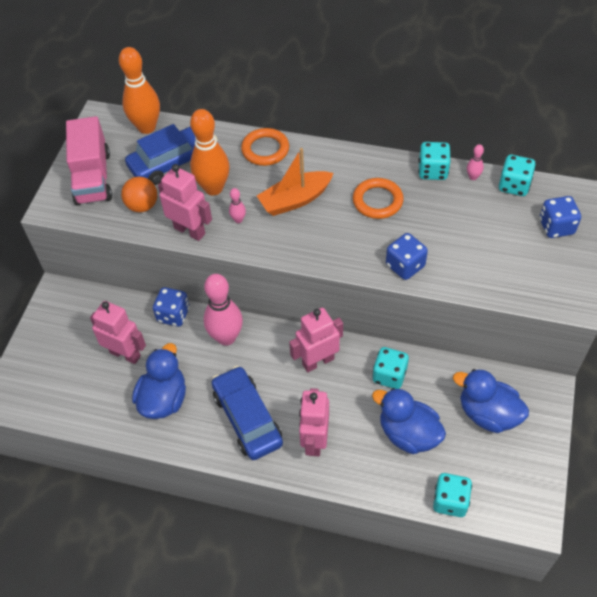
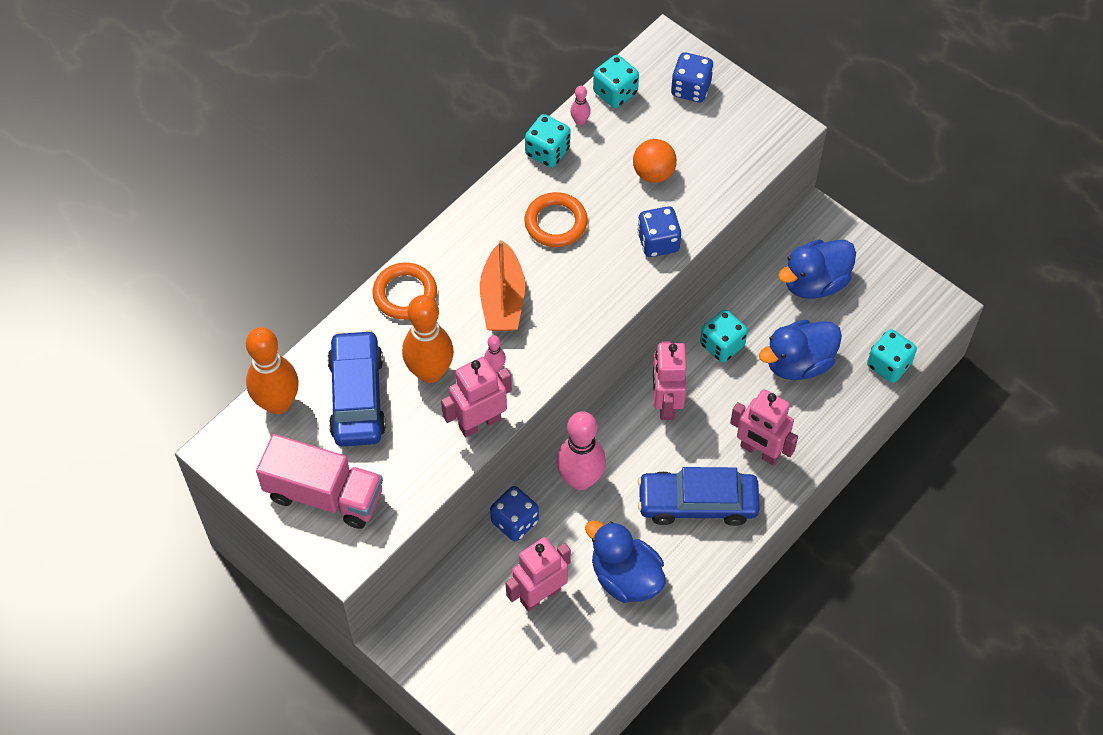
camera: 65 degrees left, 5 degrees up
(142, 206) = (408, 457): orange ball -> orange ball (653, 173)

